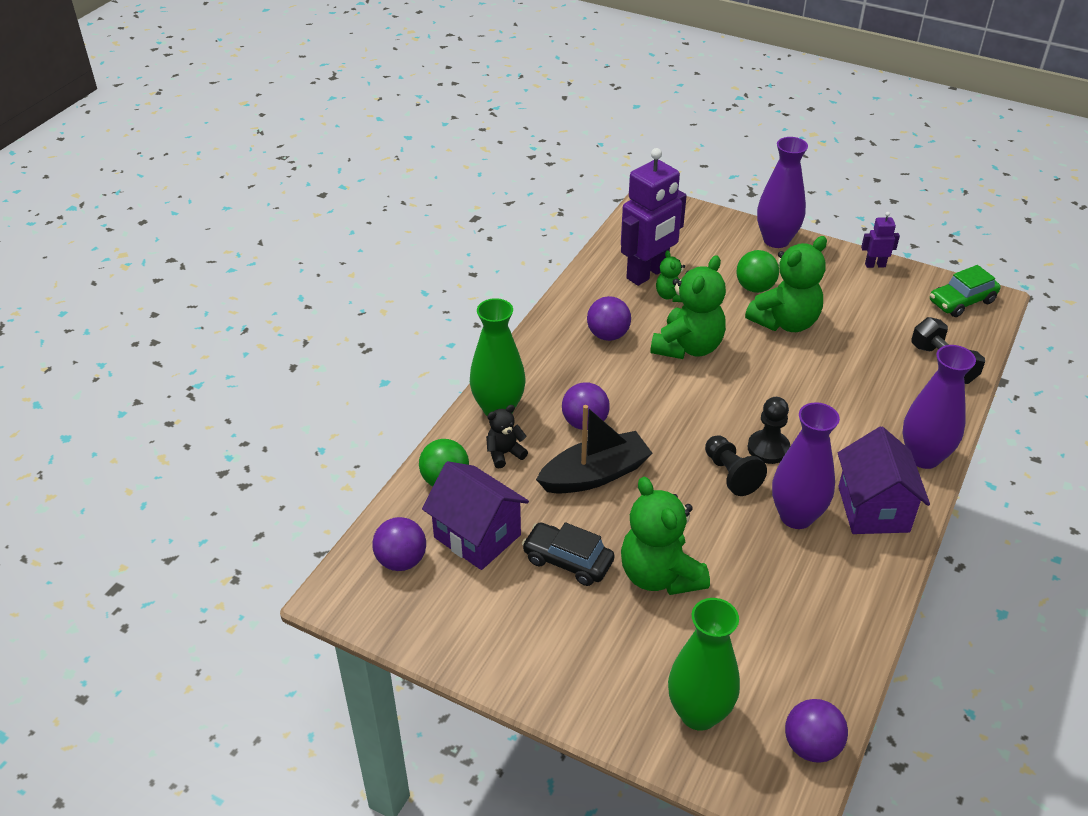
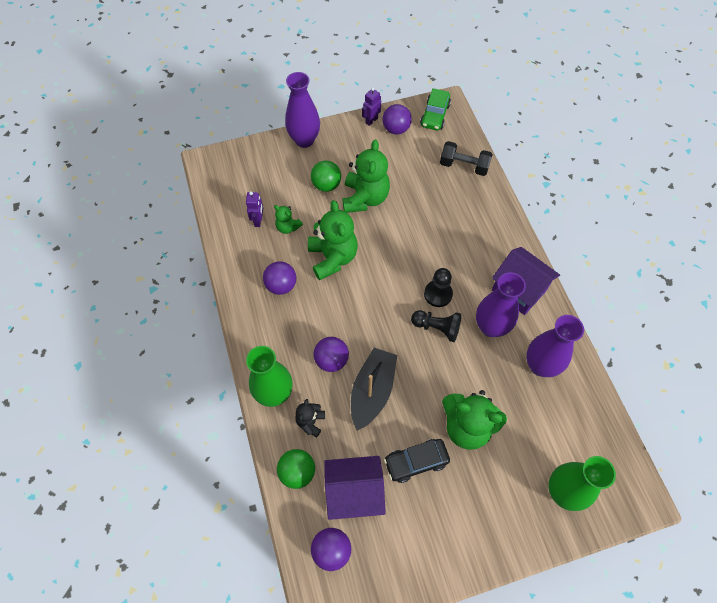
camera: 45 degrees left, 20 degrees up
(647, 274) = (258, 221): purple robot -> purple robot, size x0.45
(811, 746) = (622, 459): purple ball -> purple ball (396, 129)
(923, 457) = (509, 236): purple vase -> purple vase (540, 365)

